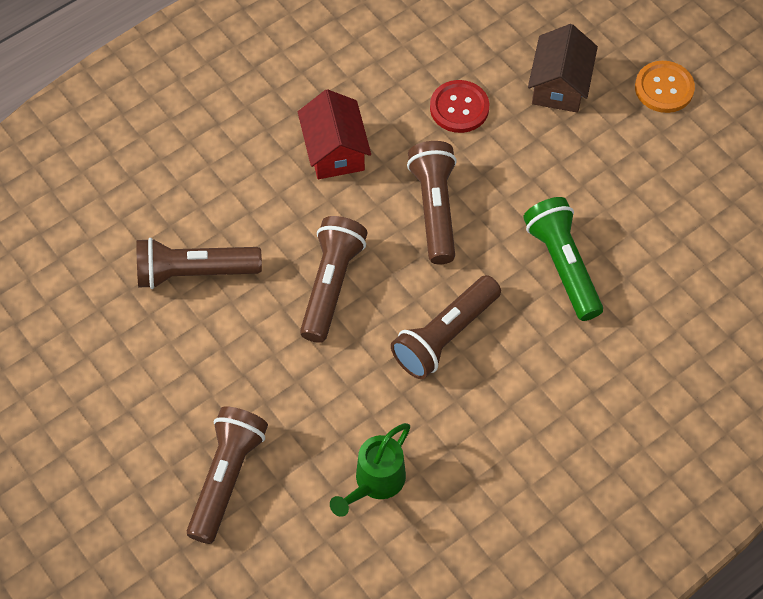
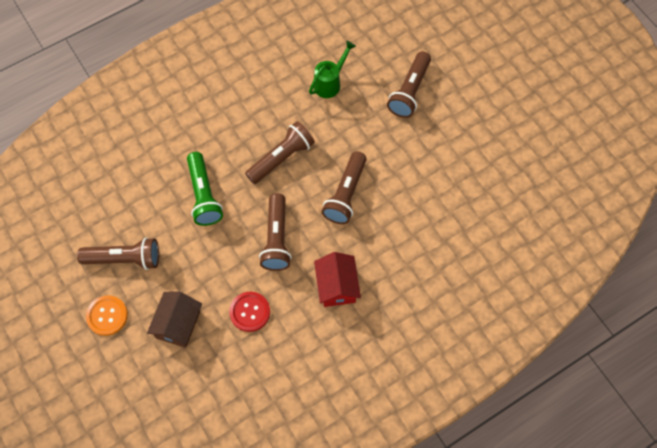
camera: 175 degrees left, 5 degrees up
(195, 272) = (428, 209): brown flashlight -> brown flashlight (124, 259)

